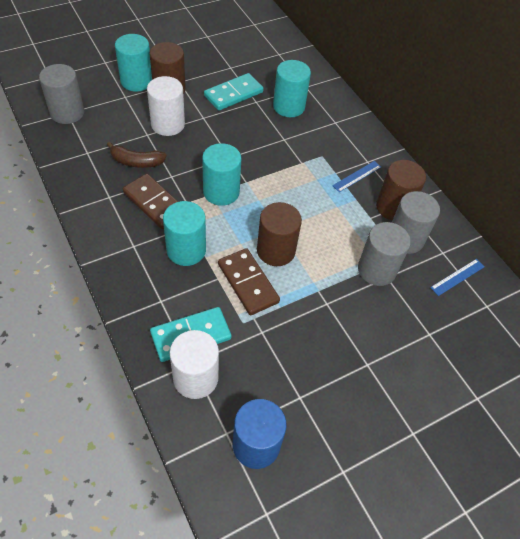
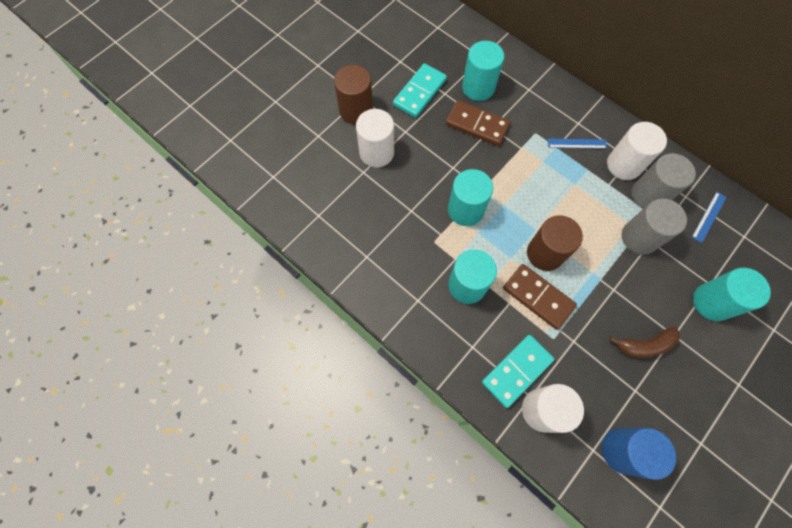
camera: 15 degrees left, 15 degrees up
(67, 113) = (273, 176): grey cylinder -> none
(136, 81) = (319, 113): turquoise cylinder -> turquoise cylinder (712, 302)
(136, 162) = (370, 207): brown banana -> brown banana (644, 345)
(154, 203) = (412, 246): brown domino -> brown domino (477, 125)
(357, 176) = (577, 143): blue ruler -> blue ruler turned 60 degrees clockwise
(393, 207) = (624, 165): brown cylinder -> white cylinder

